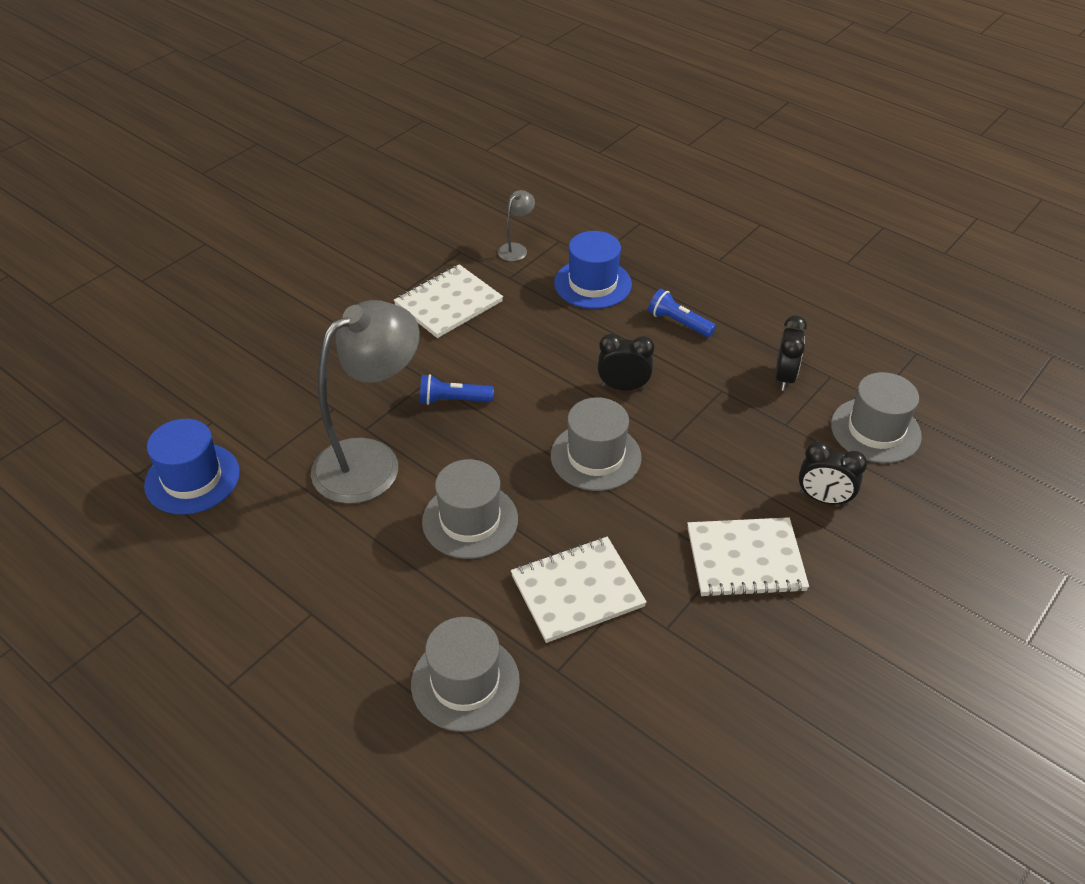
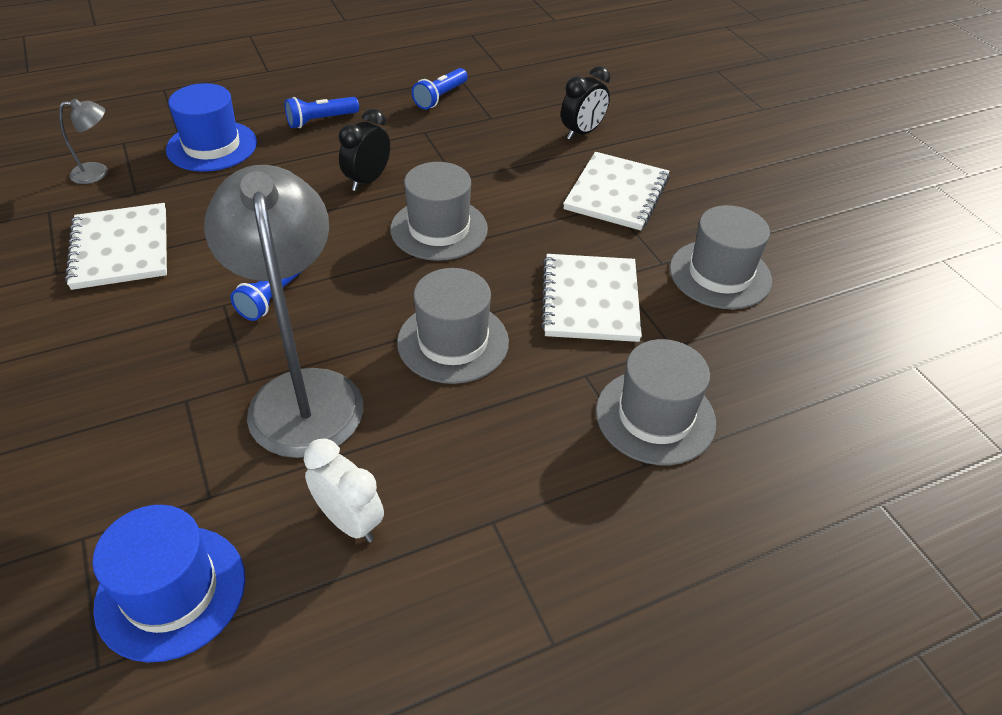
camera: 65 degrees left, 0 degrees up
(276, 536) = (349, 521): none -> white clock
(516, 249) = (98, 173): grey lamp -> grey lamp turned 105 degrees clockwise
(784, 377) = (440, 97): black clock -> blue flashlight
(875, 430) = (533, 83): grey hat -> grey hat (720, 274)

